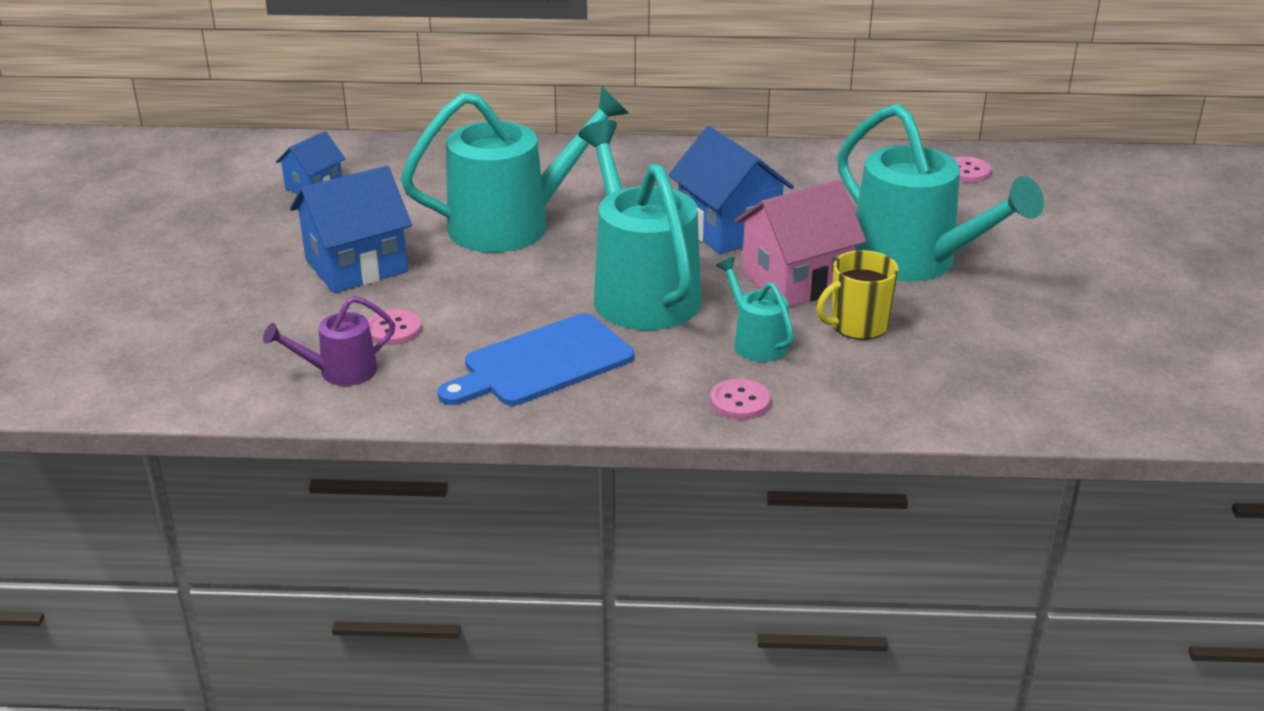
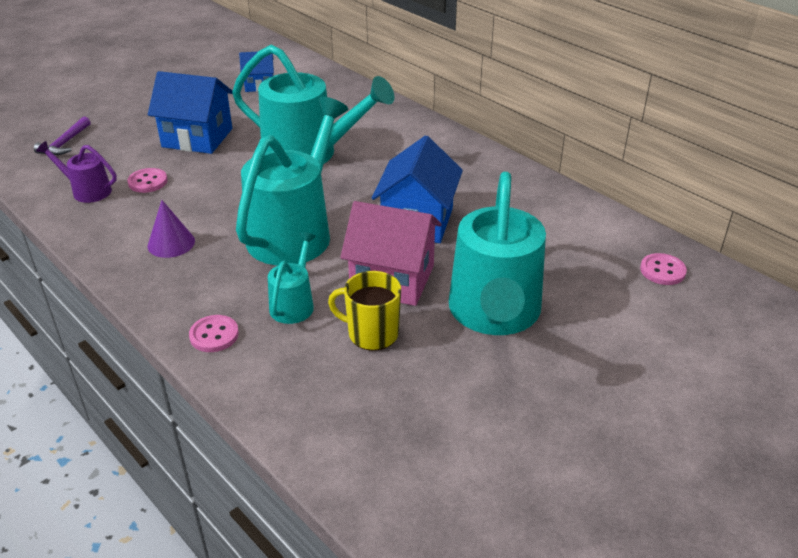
camera: 45 degrees right, 5 degrees up
(198, 347) = (65, 143): none -> purple hammer
(542, 363) = (171, 243): blue cutting board -> purple cone

